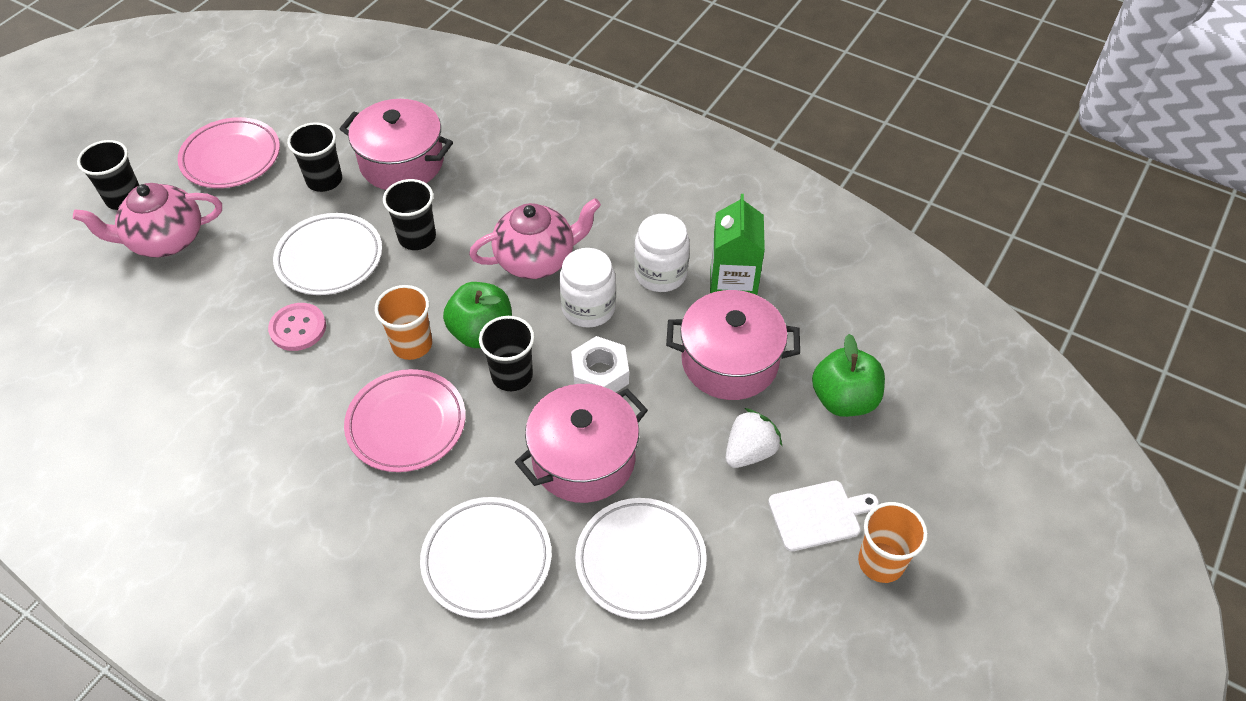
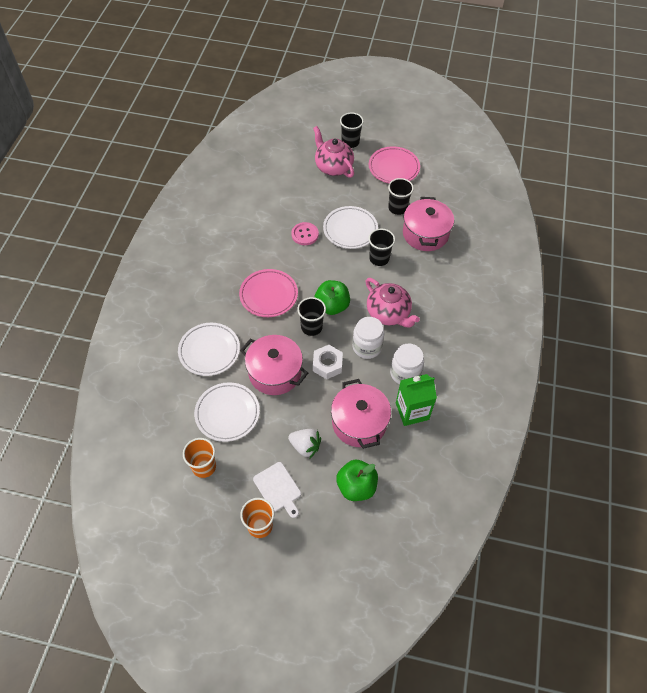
camera: 70 degrees right, 5 degrees up
(412, 344) = (313, 281): orange cup -> orange cup (204, 466)

